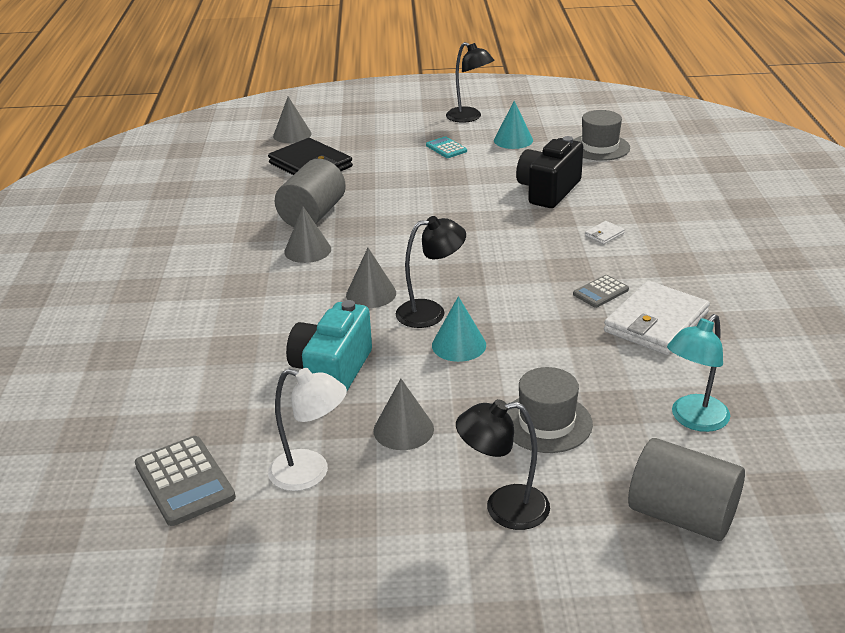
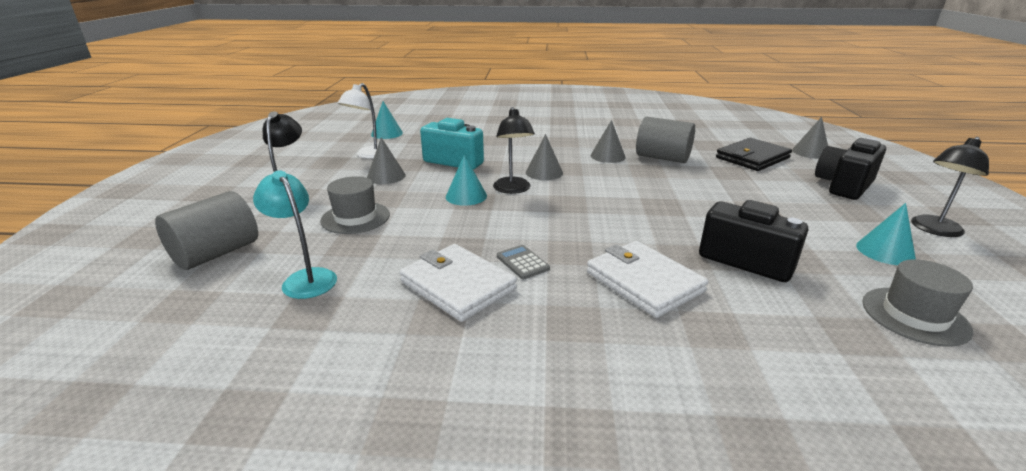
camera: 95 degrees right, 5 degrees down
(185, 481) = (387, 133): grey calculator -> turquoise cone
(385, 134) = (843, 186): none -> black camera
(446, 148) = (829, 212): turquoise calculator -> none
(604, 234) = (644, 282): white wallet -> white wallet, size x2.48

